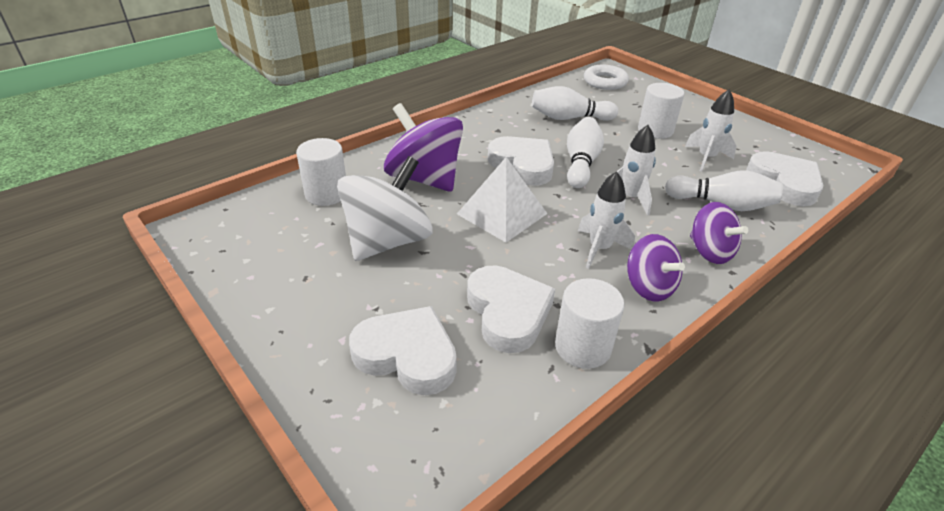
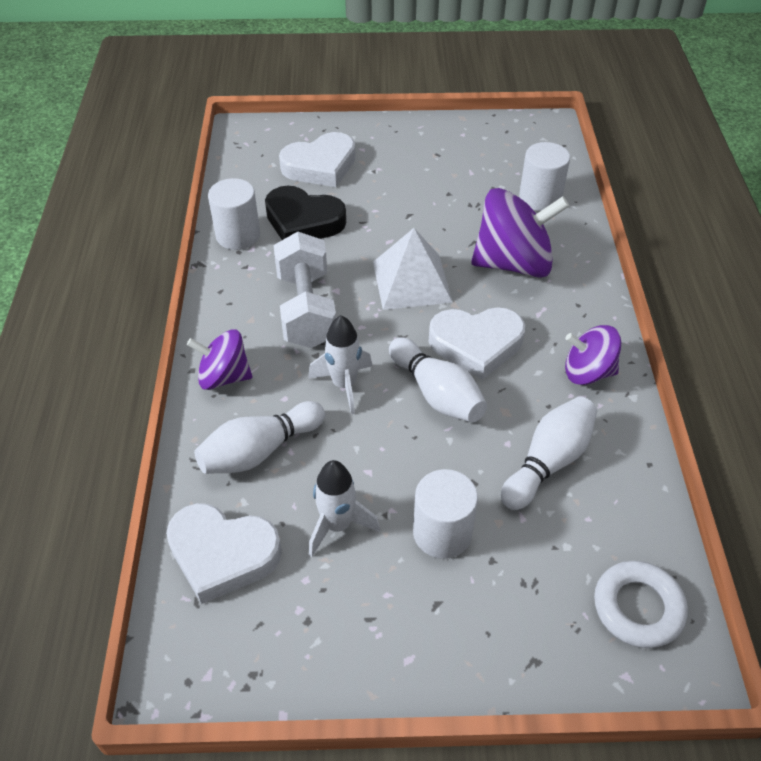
camera: 130 degrees right, 10 degrees up
(388, 241) = (439, 203): white spinning top -> none
(508, 312) = (303, 221): white heart -> black heart
(599, 249) = (306, 309): white rocket -> white dumbbell
(649, 287) = (239, 306): purple spinning top -> purple spinning top (588, 372)

